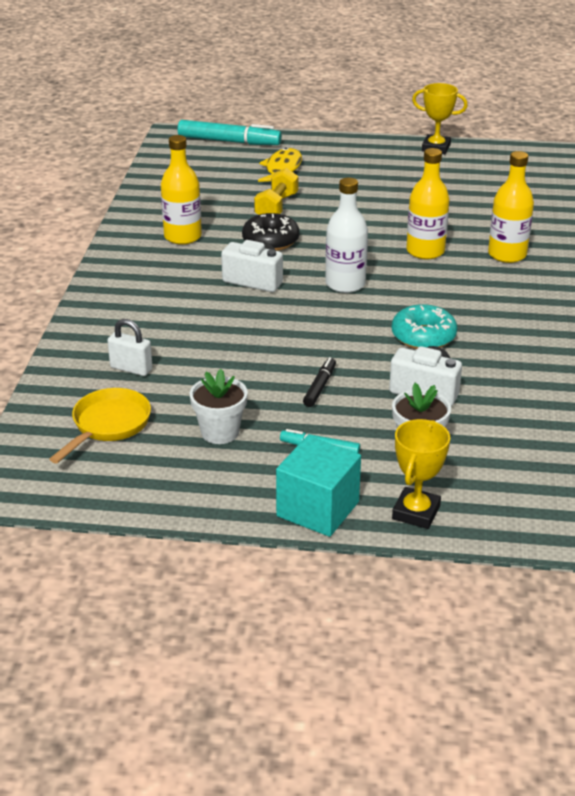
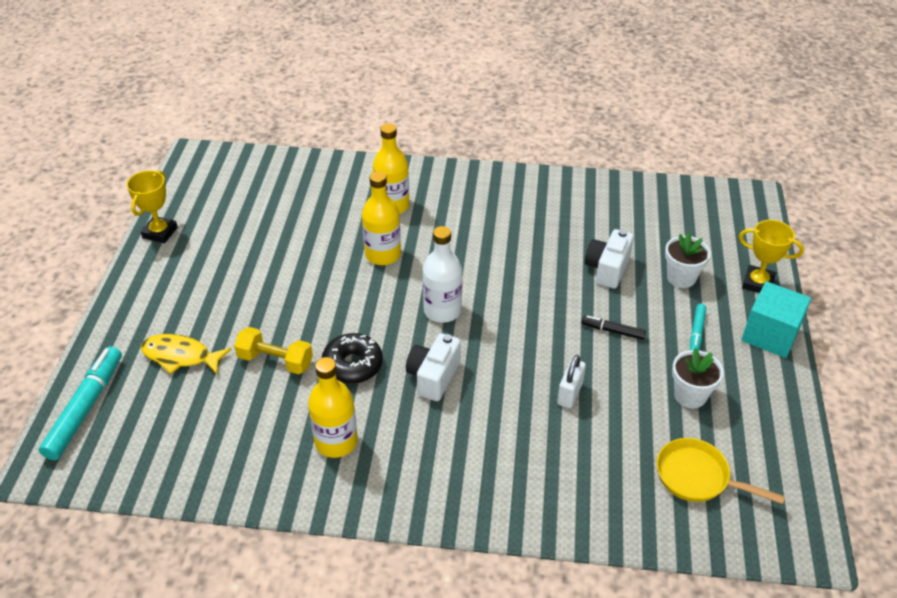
camera: 90 degrees left, 10 degrees up
(131, 368) = (604, 467): white padlock -> white padlock (570, 394)
(423, 336) = (529, 265): turquoise donut -> none

